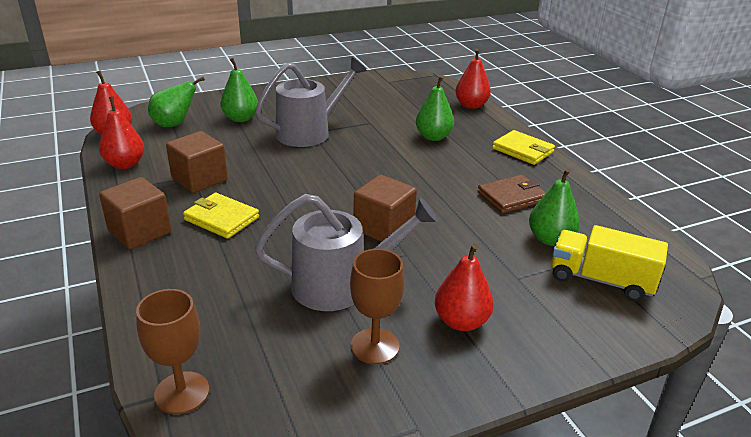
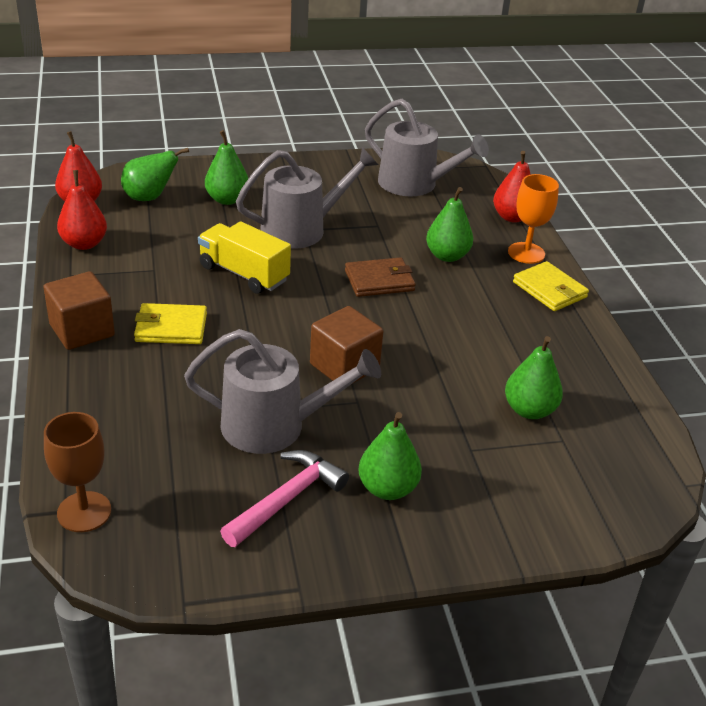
camera: 10 degrees right, 5 degrees up
(199, 179) = (160, 275): brown cube -> none
(221, 218) = (171, 327): yellow wallet -> yellow wallet turned 45 degrees counterclockwise
(375, 346) = (287, 499): brown goblet -> pink hammer
(387, 92) = (414, 184): none -> grey watering can
(461, 321) = (387, 488): red pear -> green pear
(493, 128) = (526, 253): none -> orange goblet
(511, 197) = (508, 350): brown wallet -> brown wallet (379, 281)
(601, 280) = (564, 468): yellow truck -> yellow truck (243, 274)

